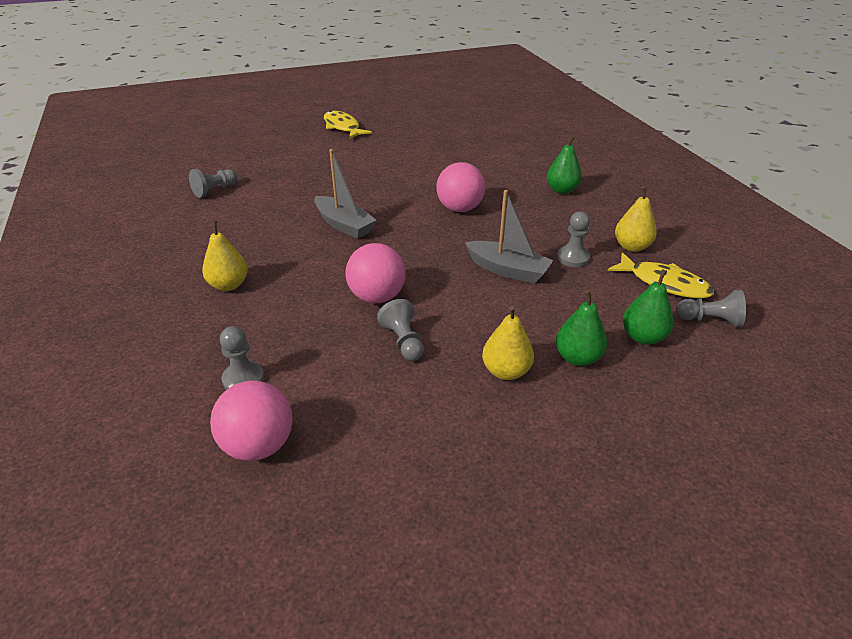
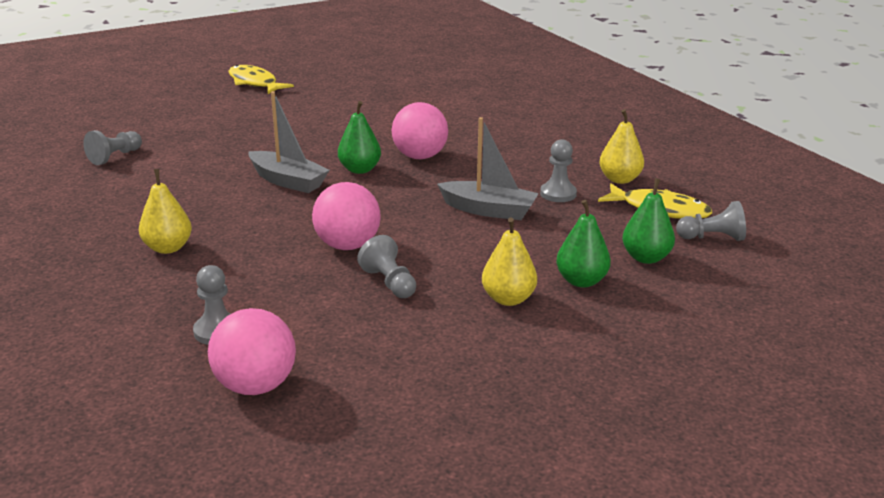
camera: 10 degrees left, 10 degrees down
(562, 190) = (532, 131): green pear -> green pear (359, 170)

